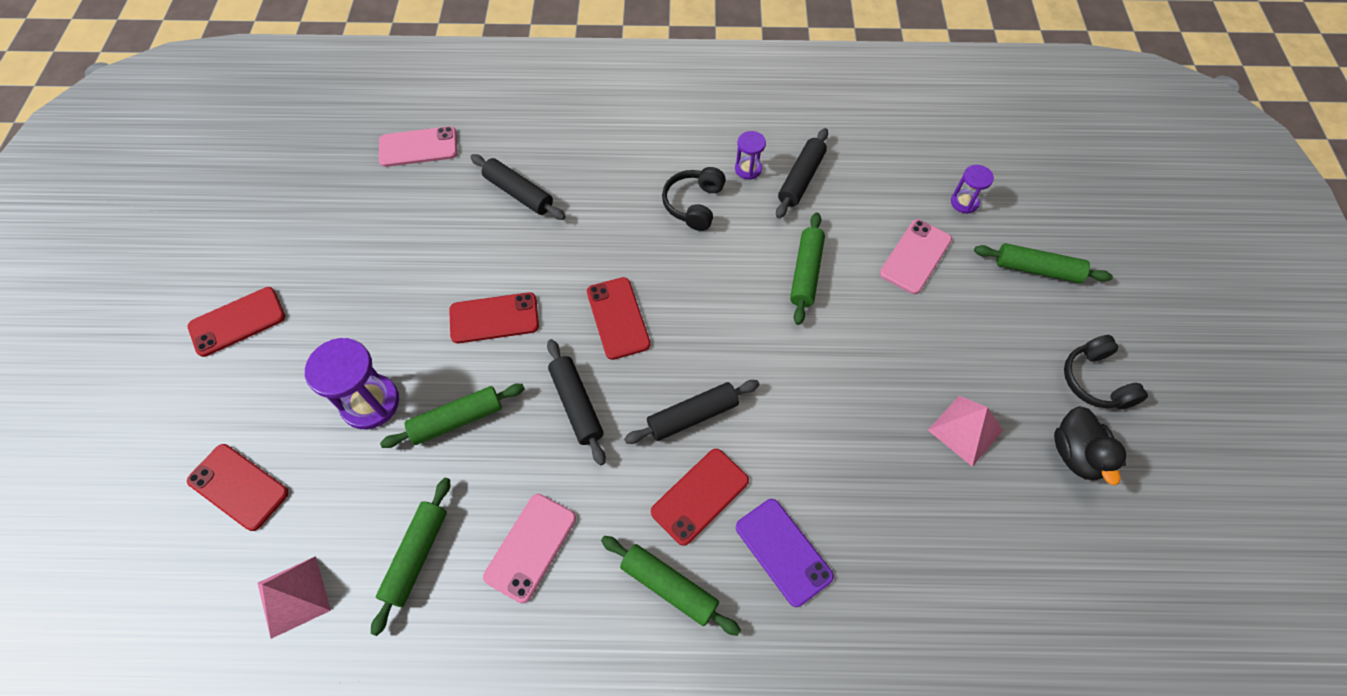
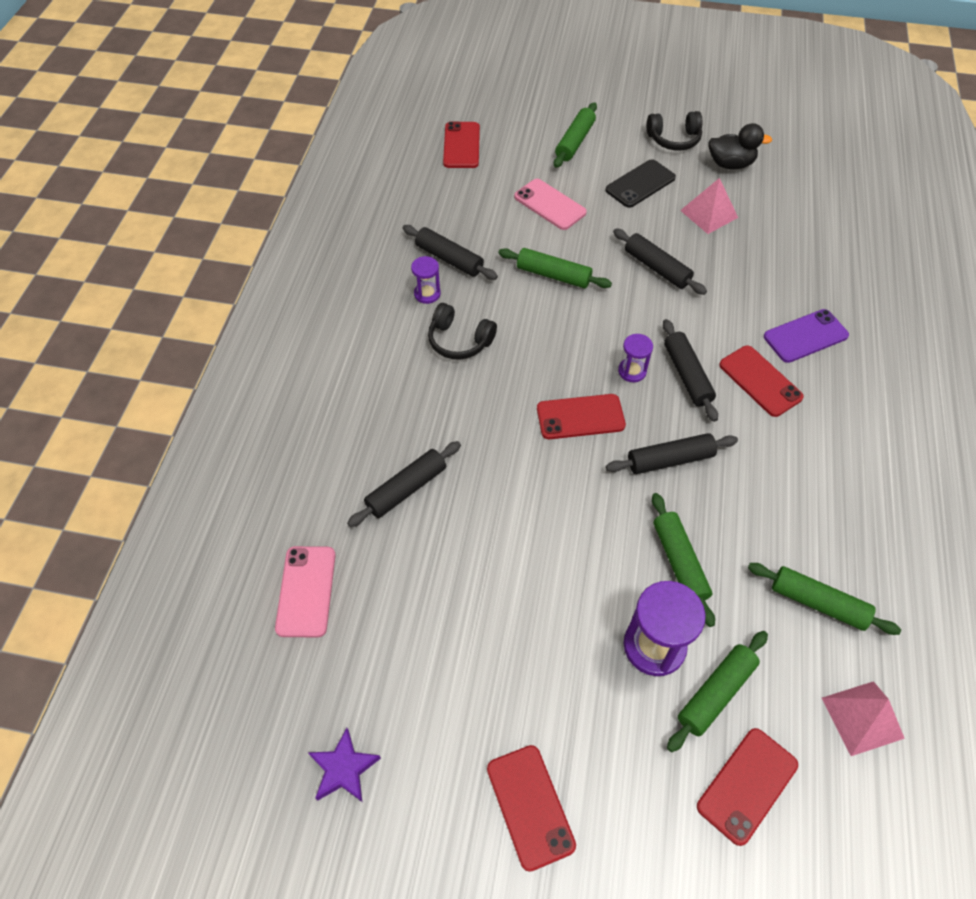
camera: 80 degrees left, 5 degrees down
(276, 199) = (344, 769): none -> purple star
(494, 318) = (565, 522): red phone -> red phone (461, 145)
(530, 547) = (807, 508): pink phone -> none
(669, 587) = (836, 412): green rolling pin -> green rolling pin (716, 693)
(849, 375) = (657, 268): none -> black rolling pin
(964, 202) = (501, 164): purple hourglass -> purple hourglass (632, 371)
(989, 347) = (640, 184): none -> black phone

